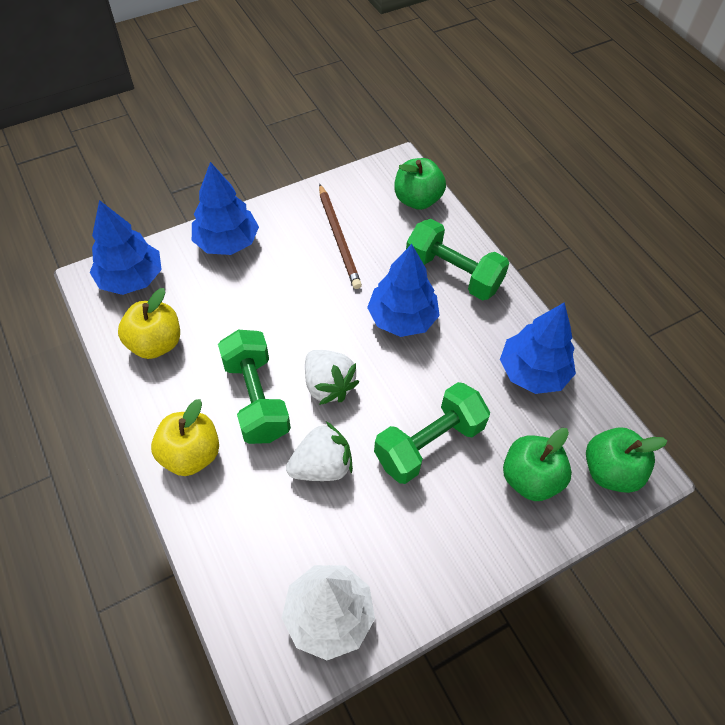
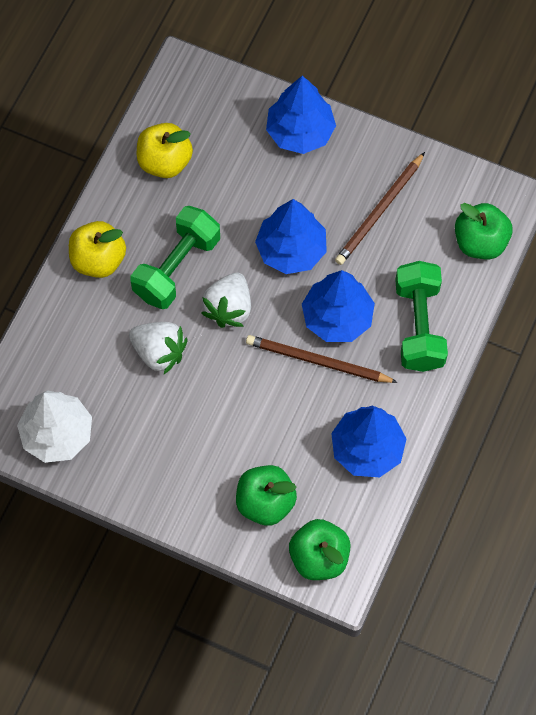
camera: 55 degrees right, 10 degrees up
(131, 279) = (205, 95): blue tree -> blue tree (291, 250)
(429, 355) = (317, 361): none -> brown pencil
(429, 444) = (237, 413): green dumbbell -> none

